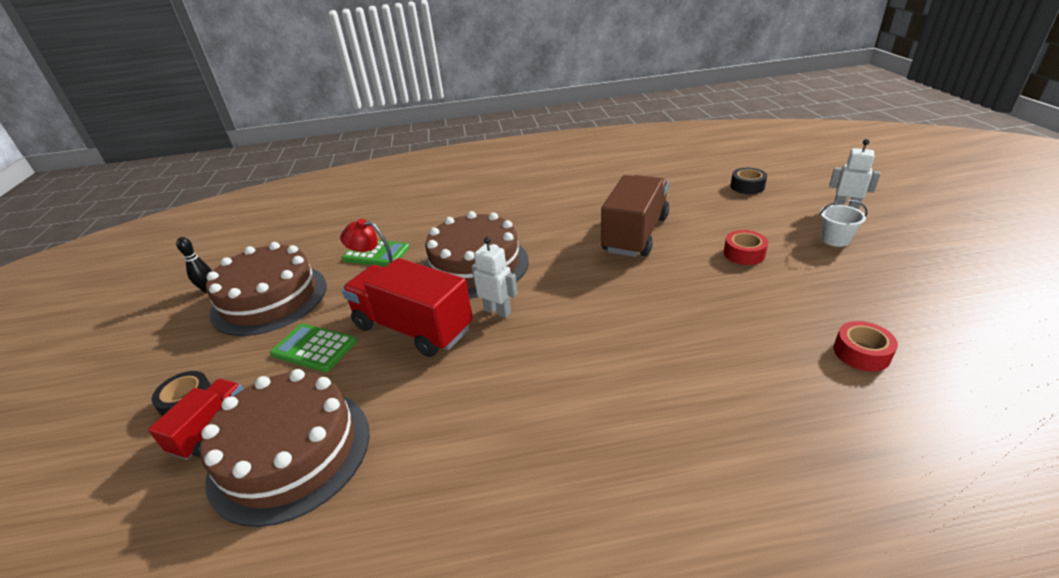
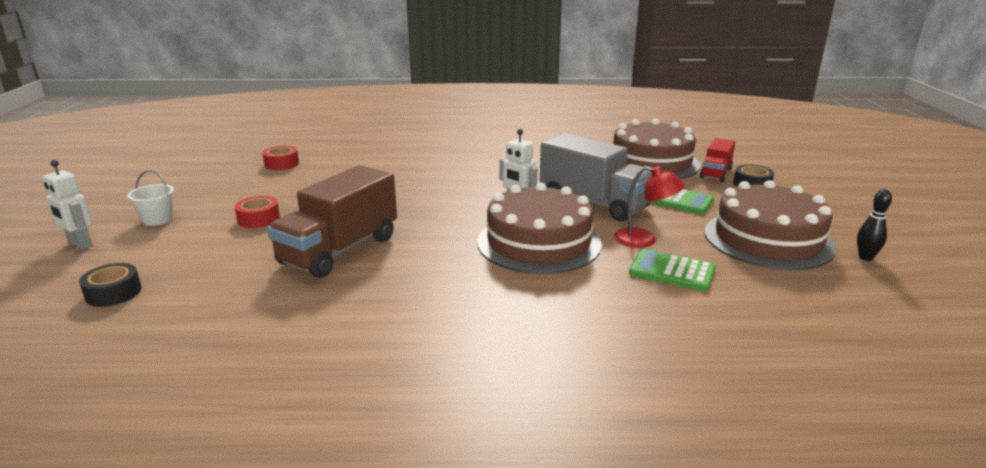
camera: 175 degrees left, 10 degrees down
(413, 328) = (594, 203): red truck -> grey truck

